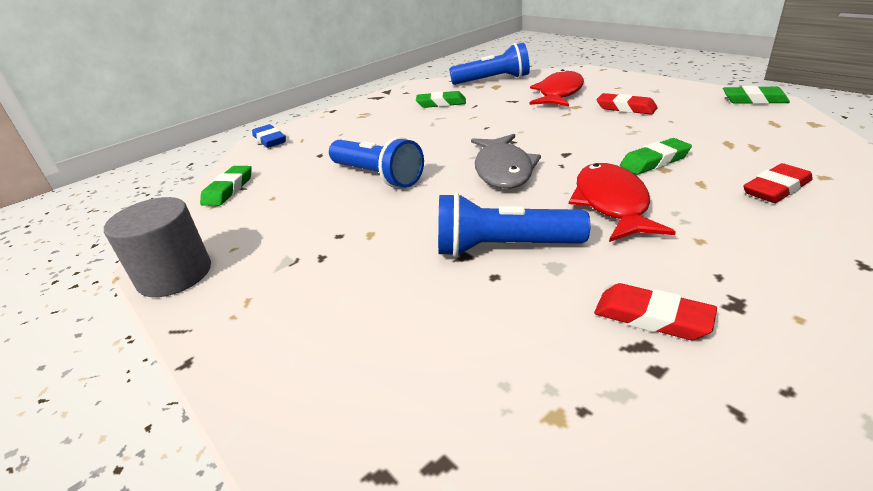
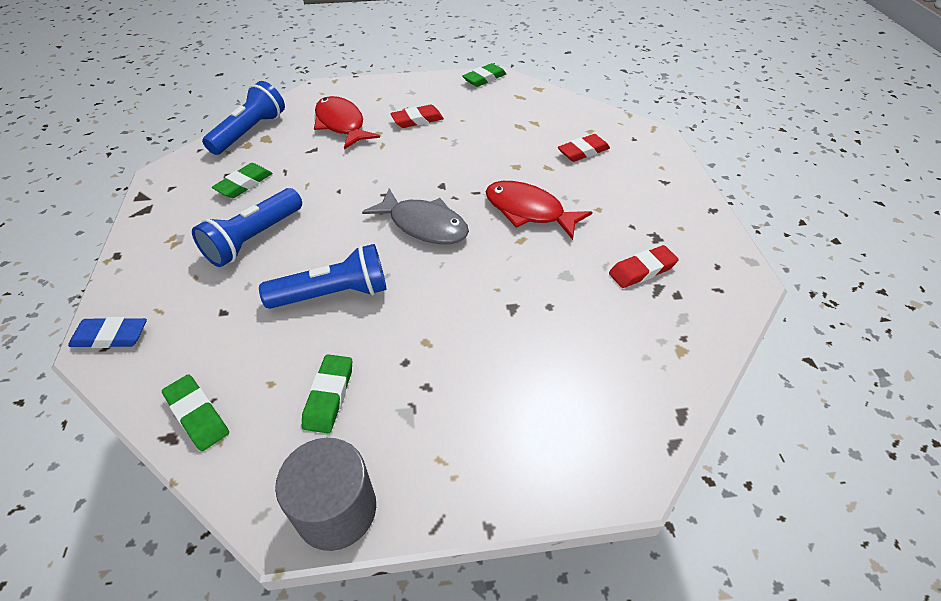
camera: 60 degrees left, 15 degrees up
(503, 247) = (523, 284): blue flashlight -> blue flashlight (254, 239)
(654, 161) = (503, 162): green eraser -> green eraser (329, 396)
(776, 189) = (583, 151): red eraser -> red eraser turned 60 degrees clockwise

